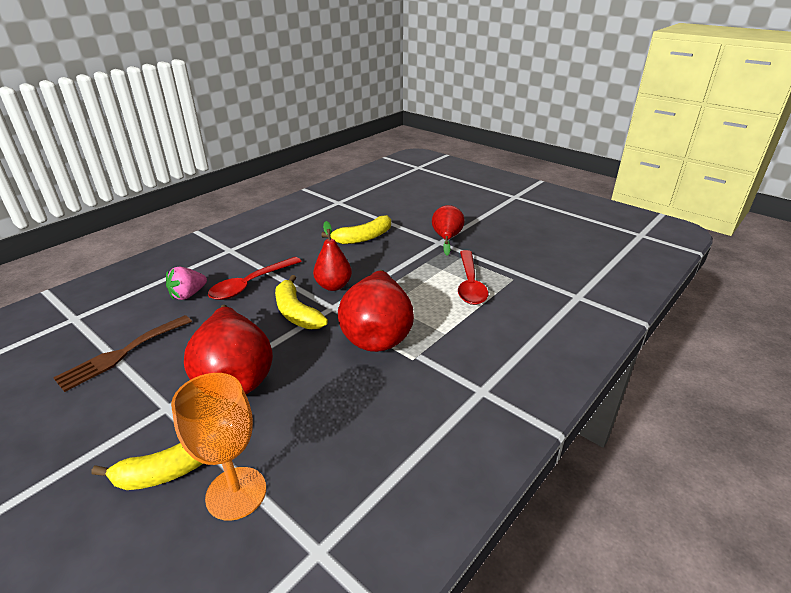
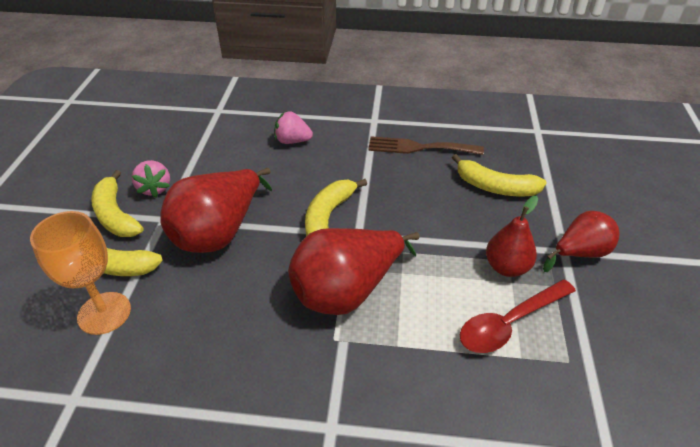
camera: 55 degrees right, 10 degrees up
(110, 442) = (116, 215): none -> yellow banana
(115, 399) = (155, 188): none -> pink strawberry
(122, 354) = (200, 158): brown fork -> brown fork (419, 148)
(251, 284) = (339, 164): red spoon -> none
(333, 286) = (390, 215): red pear -> red pear (506, 267)

